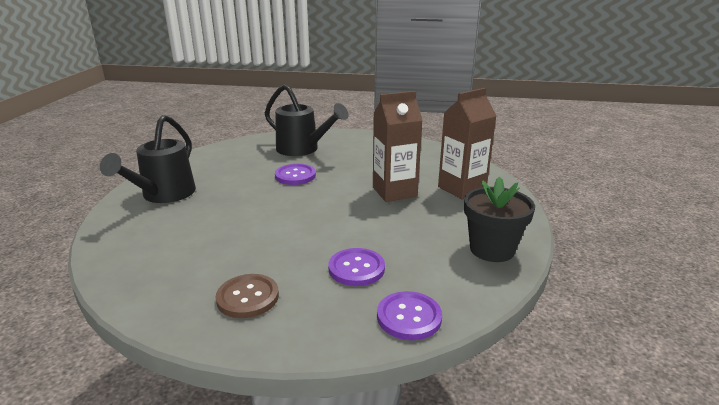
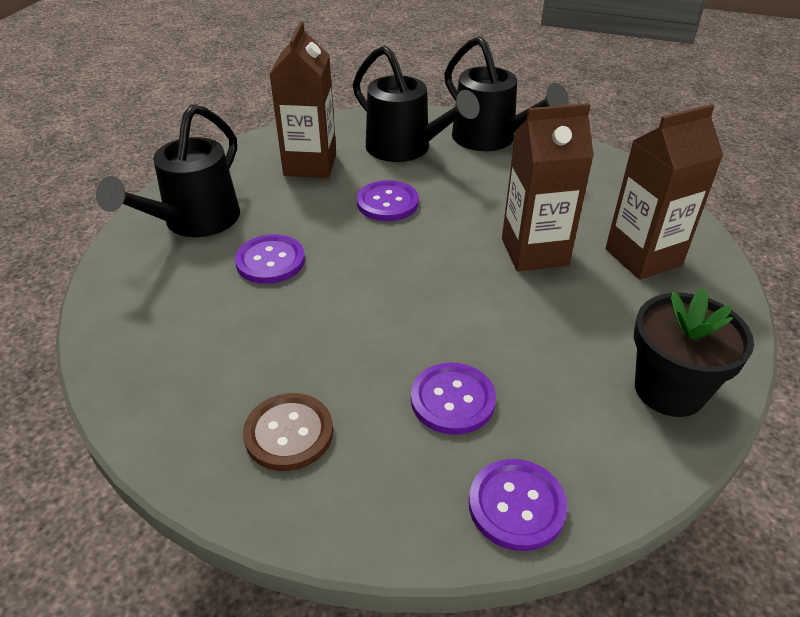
camera: 10 degrees right, 15 degrees up
(220, 210) = (270, 261): none -> purple button
(240, 161) = (310, 165): none -> brown carton
(356, 141) = (490, 139): none -> black watering can

